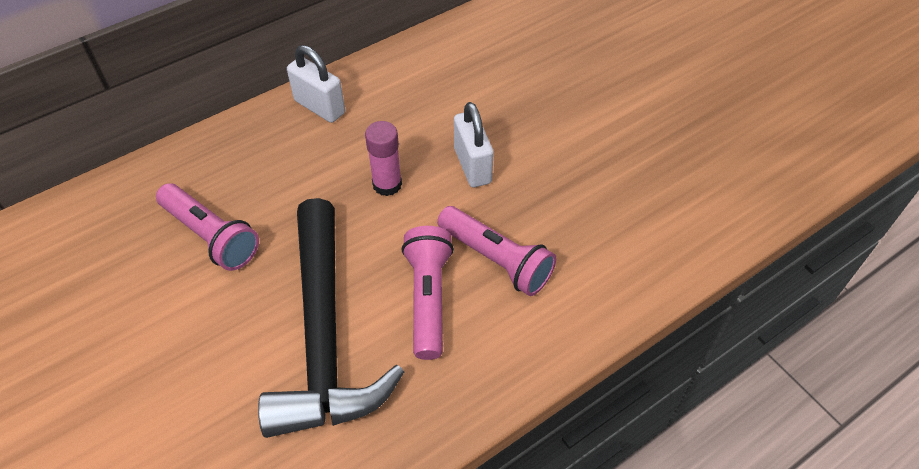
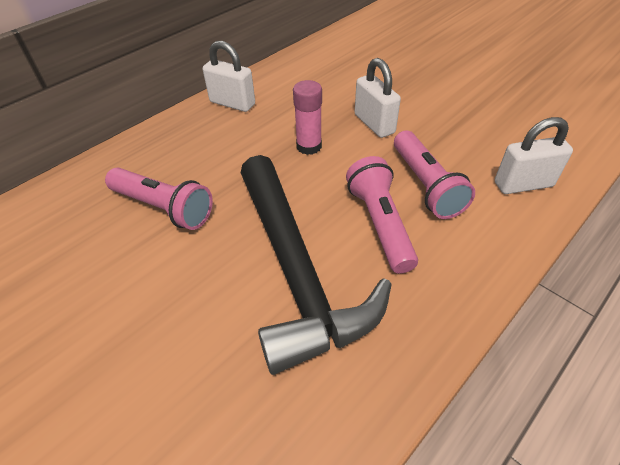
camera: 10 degrees left, 5 degrees down
(496, 260) = (425, 185): pink flashlight -> pink flashlight turned 45 degrees clockwise
(605, 279) = (523, 184): none -> white padlock

